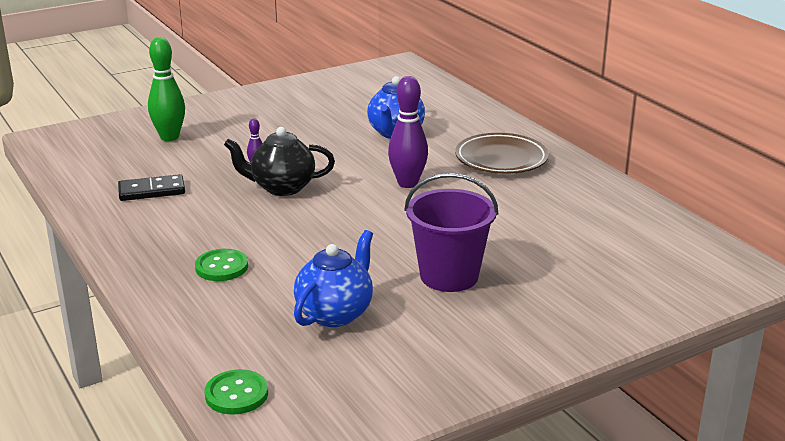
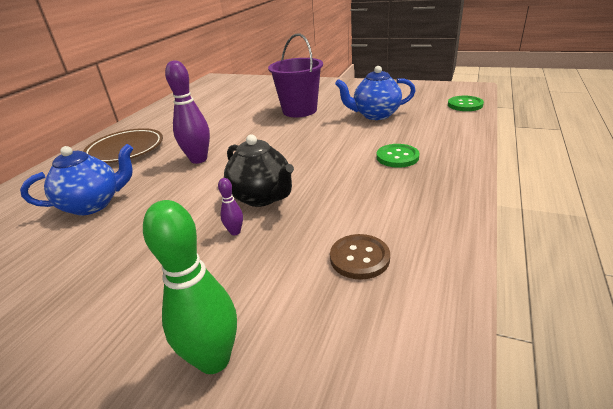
camera: 125 degrees left, 5 degrees up
(152, 191) = (359, 258): black domino -> brown button

